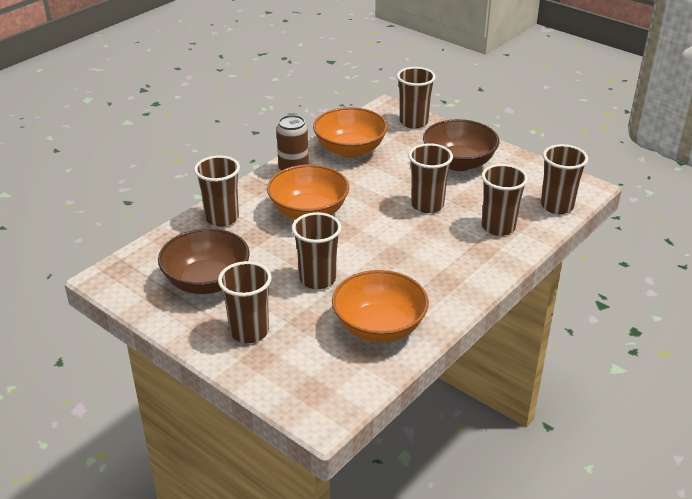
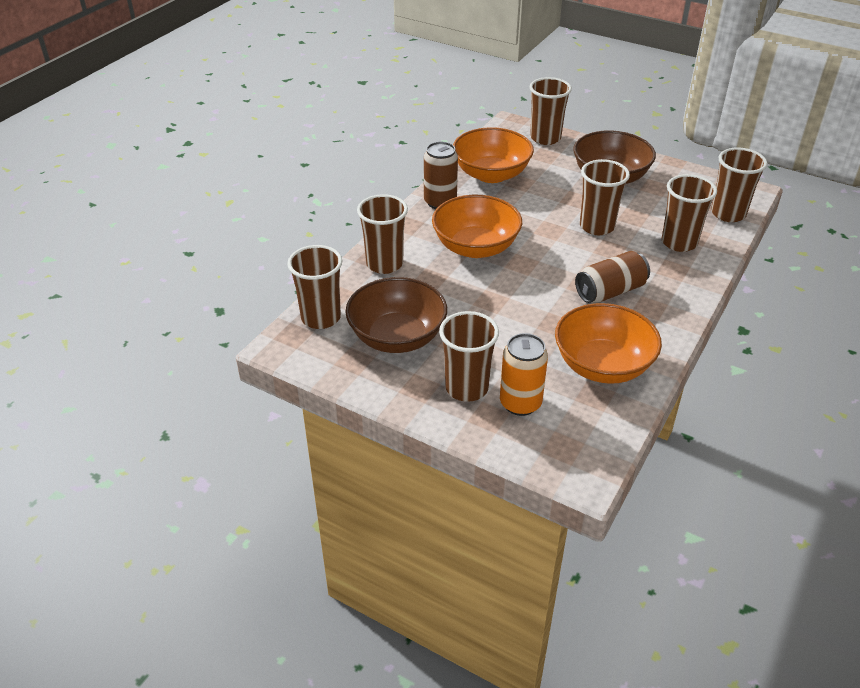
camera: 10 degrees left, 5 degrees up
(291, 350) = (520, 403): none -> orange can
(317, 279) = (516, 320): brown cup -> brown cup (321, 318)
(414, 263) = (610, 291): none -> brown can

